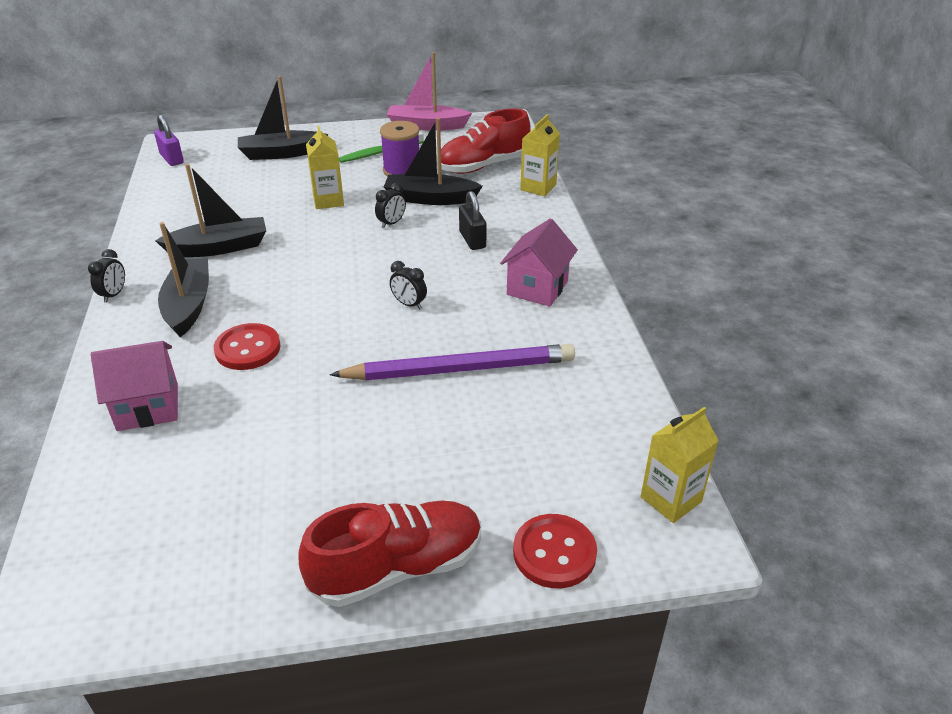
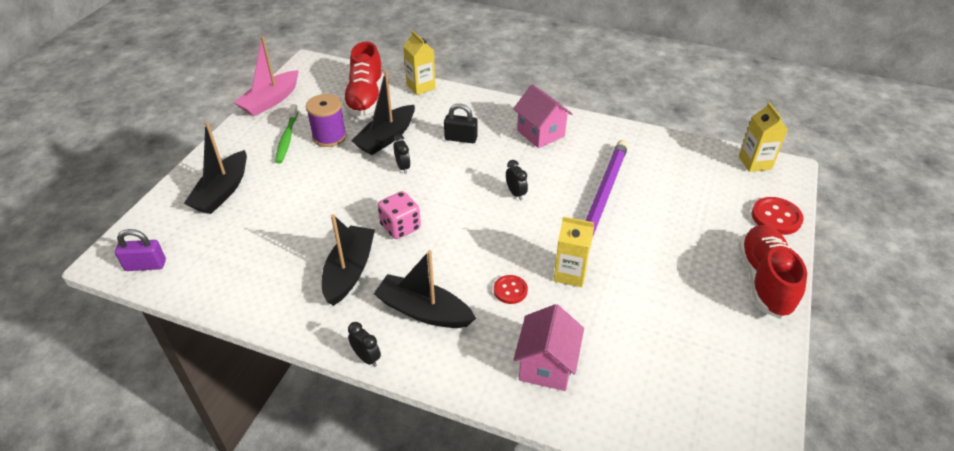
camera: 60 degrees left, 5 degrees up
(248, 349) = (510, 290): red button -> red button, size x0.64
(299, 253) = (400, 227): none -> pink dice
(328, 201) = (336, 188): yellow carton -> yellow carton (570, 274)
(409, 304) = (515, 193): black clock -> black clock turned 90 degrees counterclockwise

